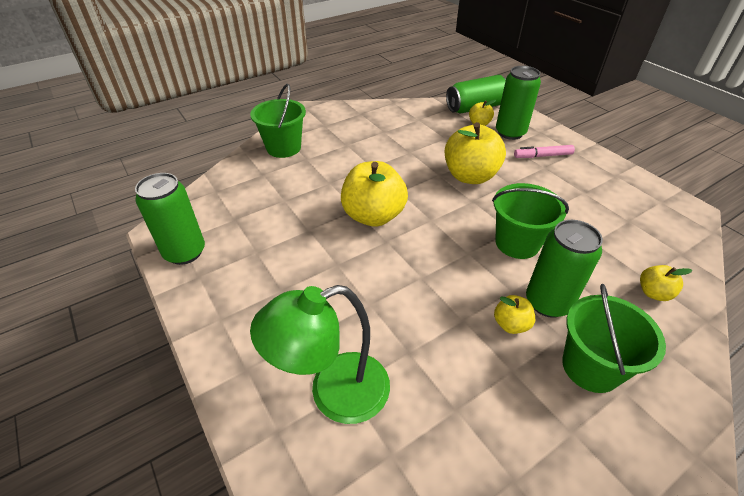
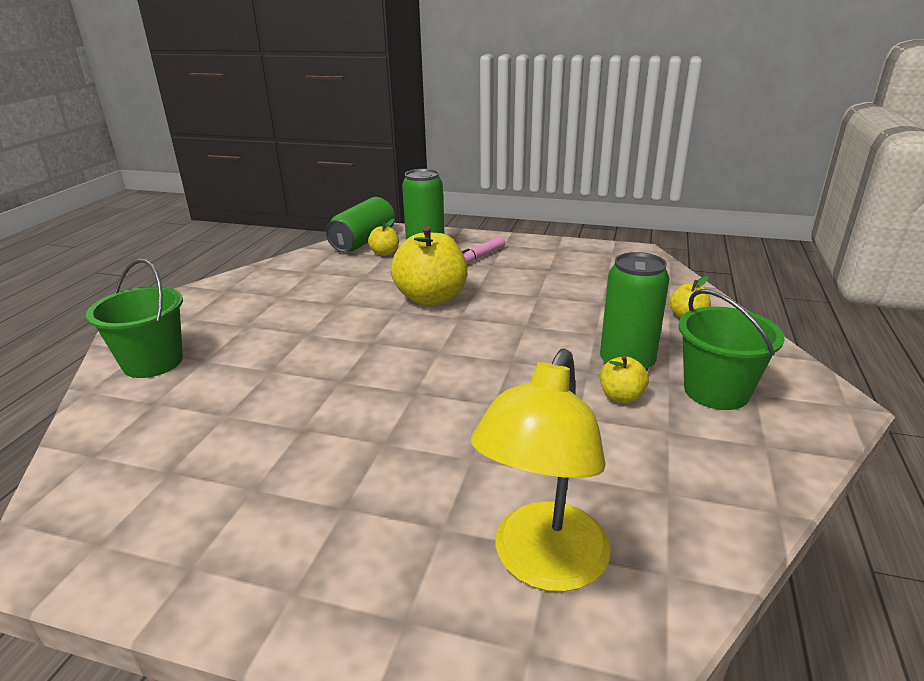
camera: 40 degrees left, 15 degrees down
(185, 252) = (128, 553): green can -> none
(334, 393) = (542, 564): green lamp -> yellow lamp
(373, 216) = (369, 377): yellow apple -> none
(517, 243) = (544, 332): green bucket -> none

